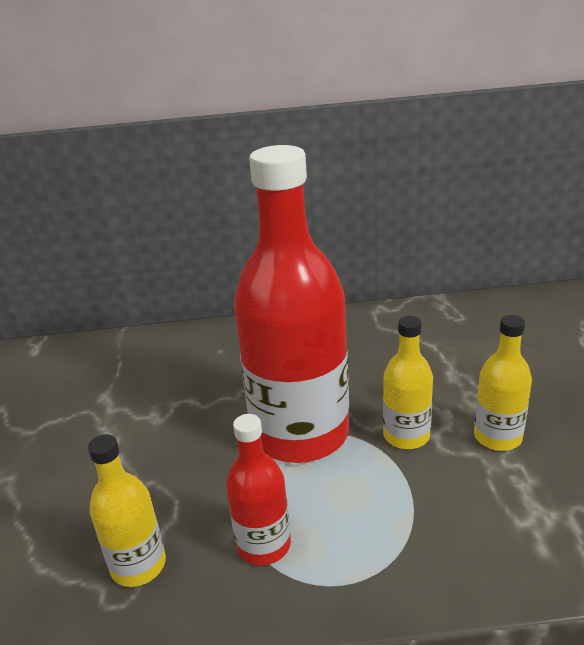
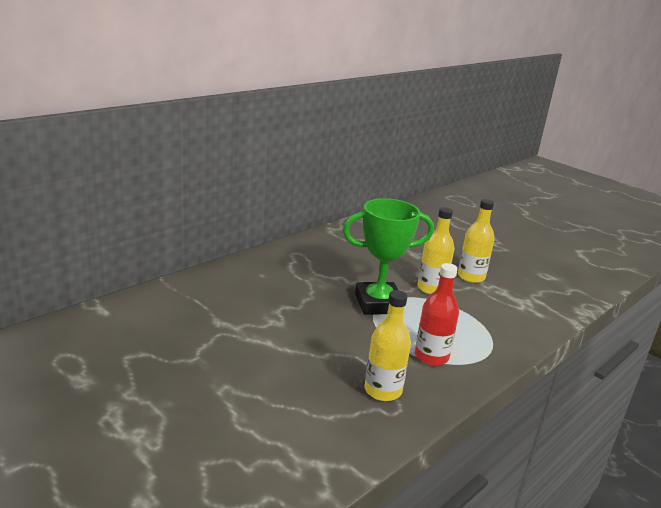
camera: 45 degrees left, 5 degrees down
(300, 434) = (378, 303): red bottle -> green trophy

